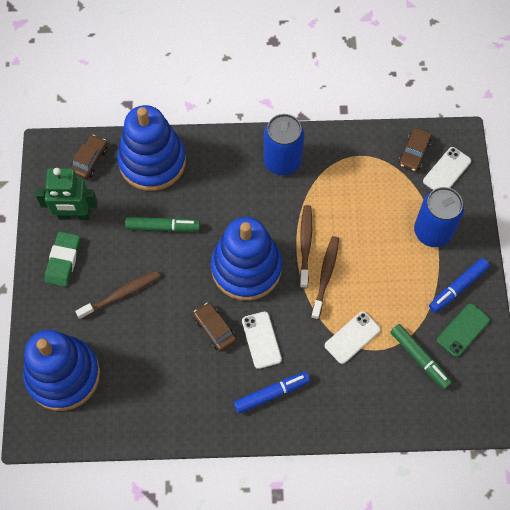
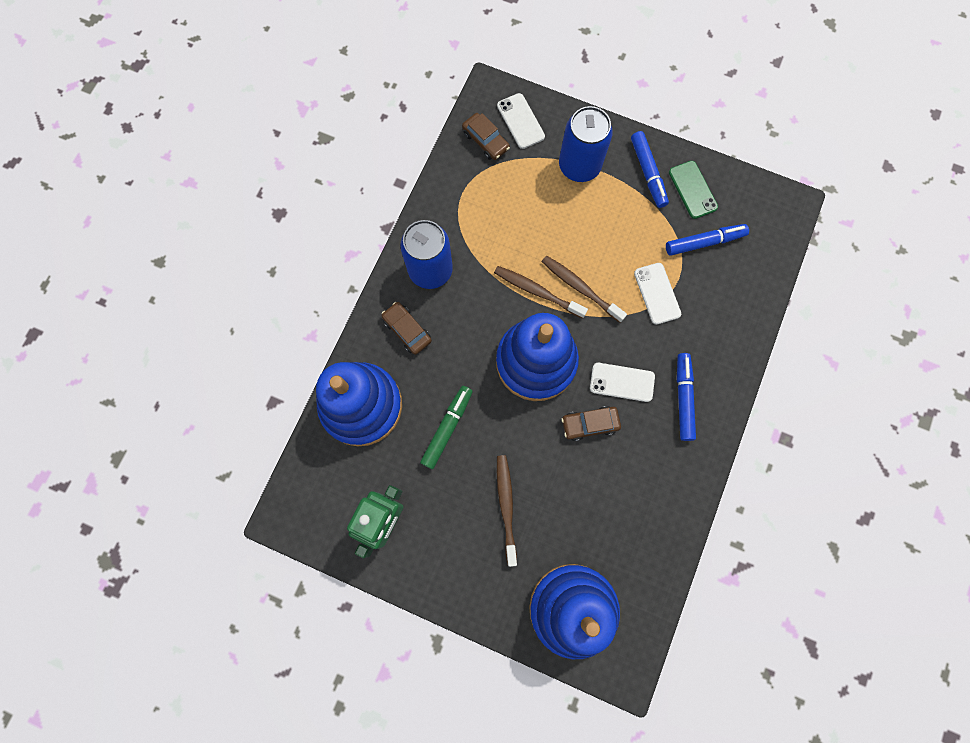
camera: 65 degrees left, 10 degrees up
(63, 260) = (435, 555): green eraser -> none
(89, 160) = (324, 474): brown car -> brown car (407, 330)
(419, 358) = (704, 242): green marker -> blue marker

